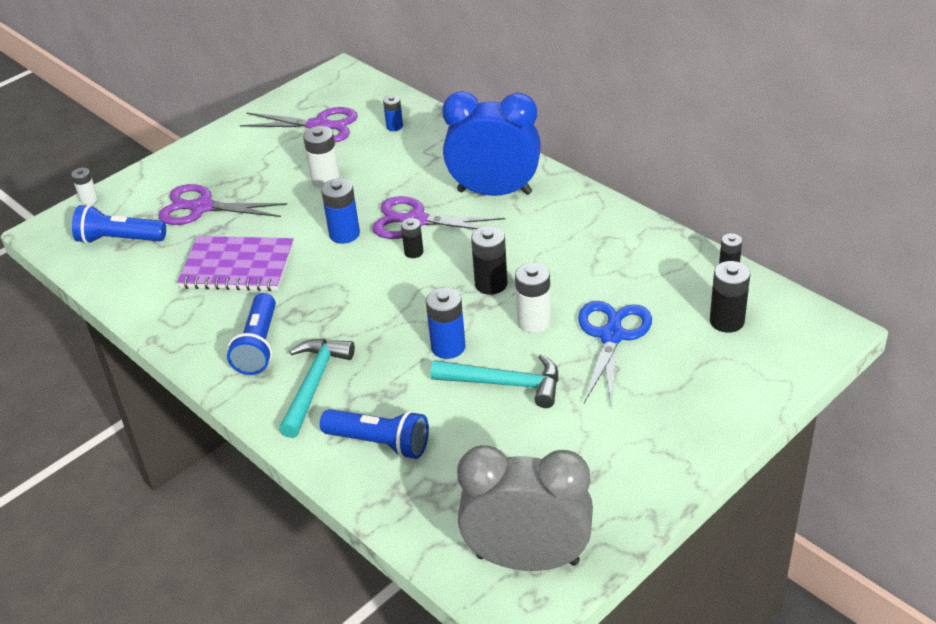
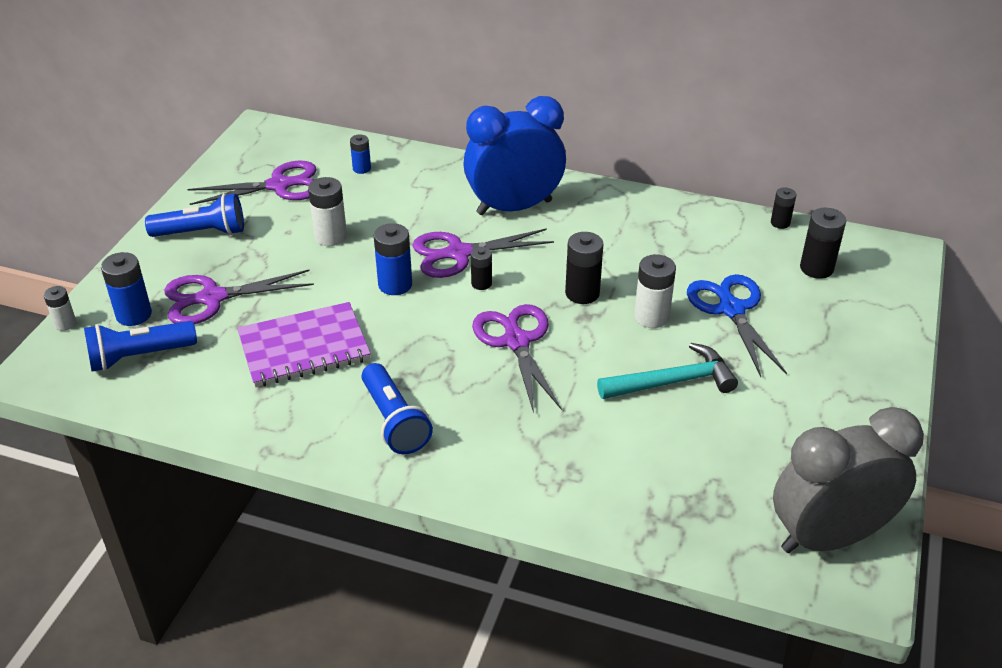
camera: 30 degrees left, 0 degrees up
(314, 384) = (486, 441): turquoise hammer -> none
(380, 443) = (601, 477): blue flashlight -> blue flashlight (202, 233)
(403, 310) = (516, 342): none -> purple scissors
(448, 347) = (590, 364): blue battery -> blue battery (134, 315)

